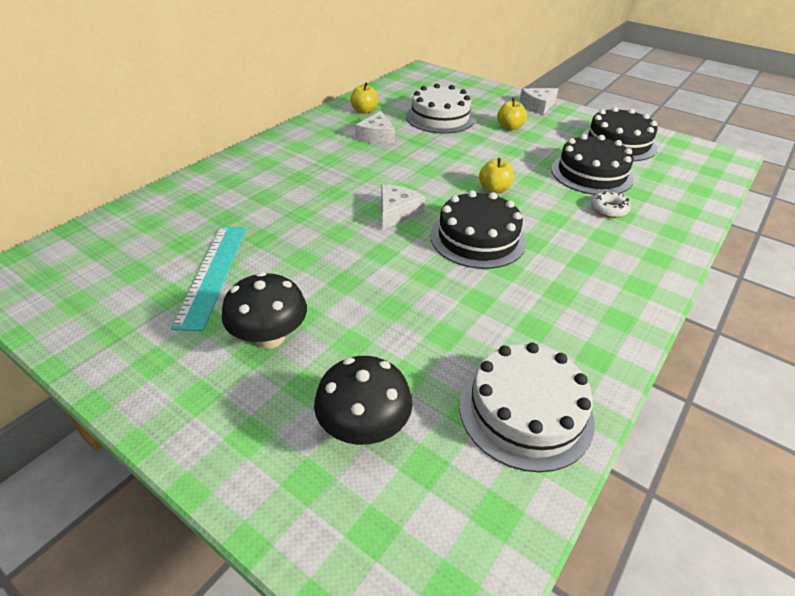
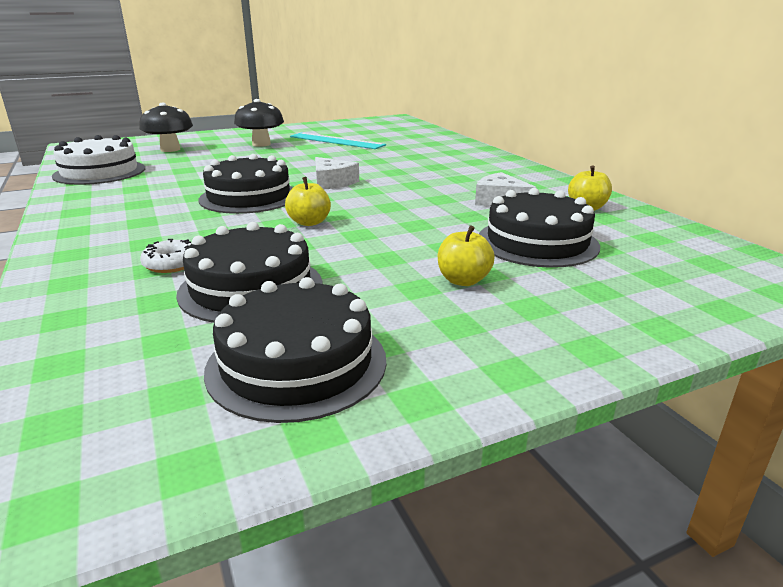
camera: 120 degrees right, 15 degrees down
(440, 118) = (537, 242): white cake -> black cake
(538, 106) = (546, 343): white cheese -> none

